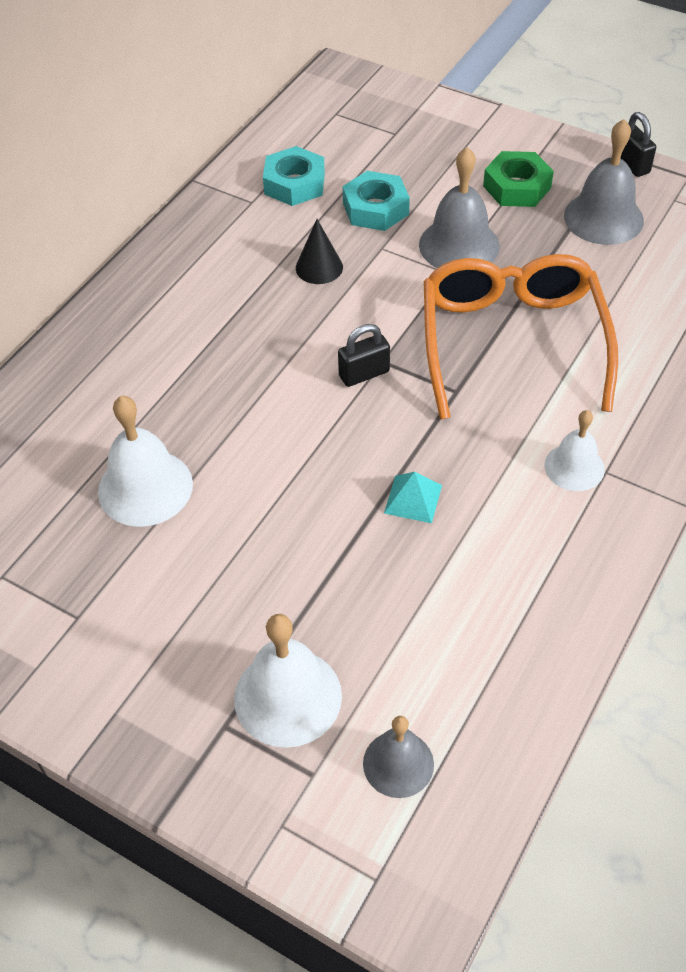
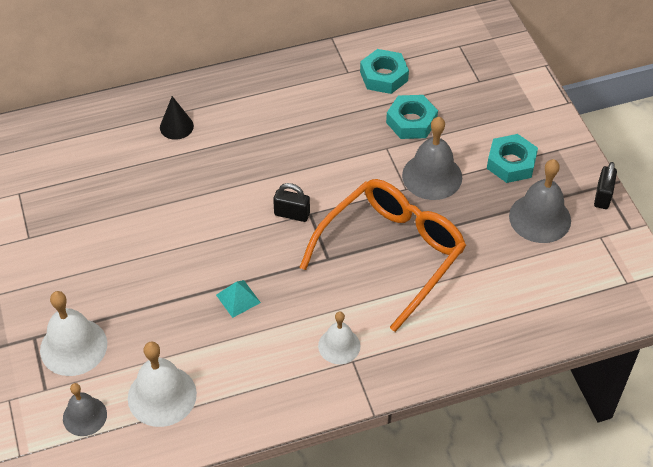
camera: 40 degrees right, 0 degrees up
(145, 487) = (123, 196): white bell -> white bell (162, 396)
(319, 267) = (339, 136): black cone -> black cone (176, 126)
(517, 187) = (511, 163): green nut -> turquoise nut

